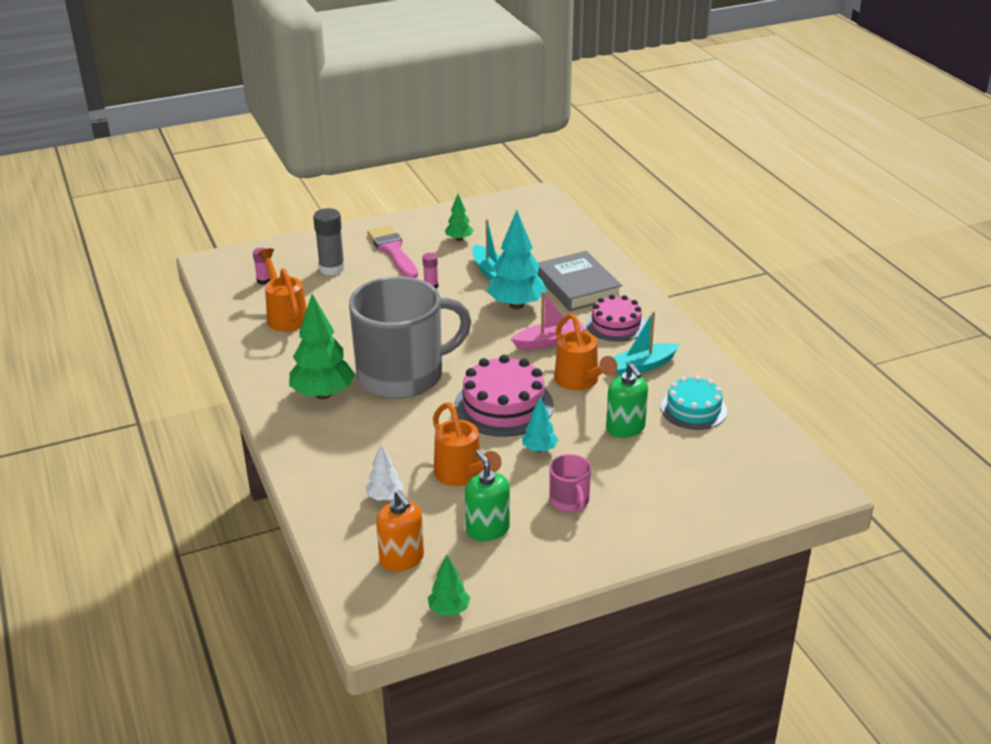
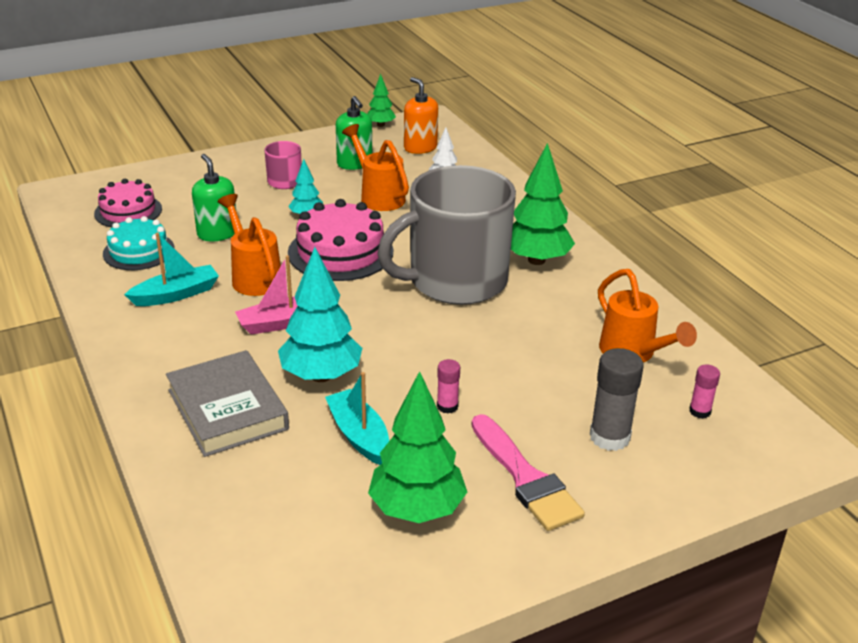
camera: 175 degrees right, 0 degrees up
(459, 239) = (417, 509): green tree -> green tree, size x1.91
(616, 324) = (190, 348): pink cake -> pink cake (128, 211)

